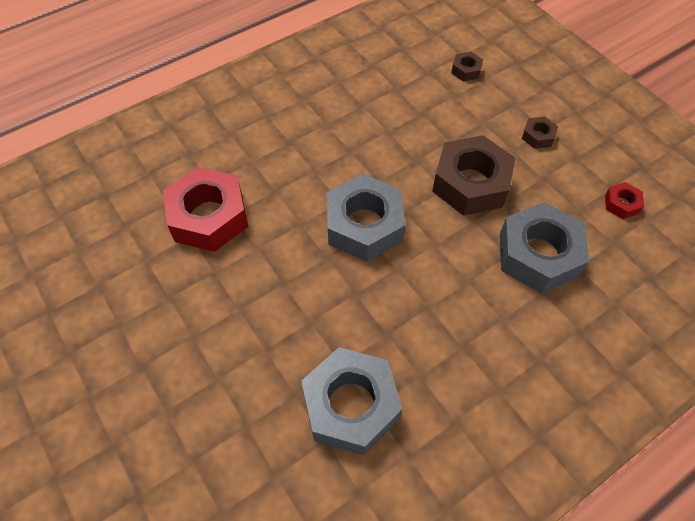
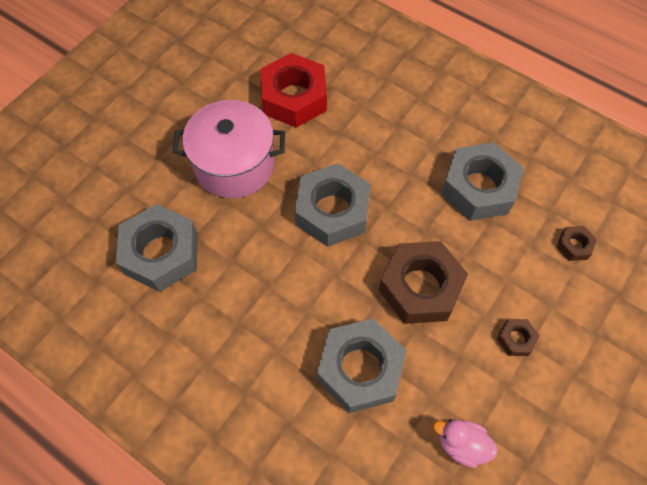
camera: 70 degrees right, 5 degrees up
(267, 298) = (234, 165): none -> pink pot
(386, 109) = (478, 188): none -> grey nut
(621, 204) = (461, 444): red nut -> pink duck

